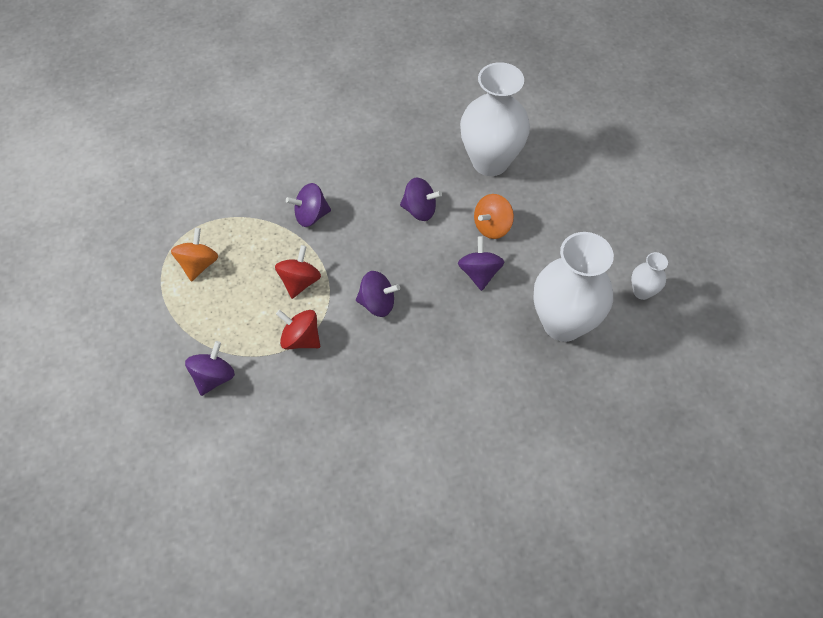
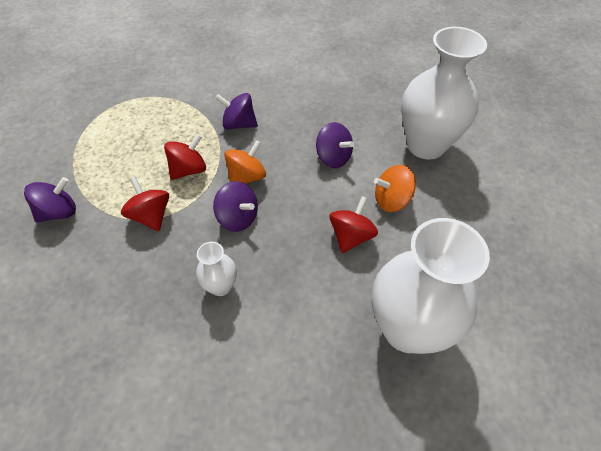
camera: 30 degrees right, 5 degrees down
(198, 264) = (126, 123): orange spinning top -> orange spinning top (247, 177)
(479, 273) = (351, 236): purple spinning top -> red spinning top
(642, 291) = (521, 341): white vase -> white vase (221, 286)

